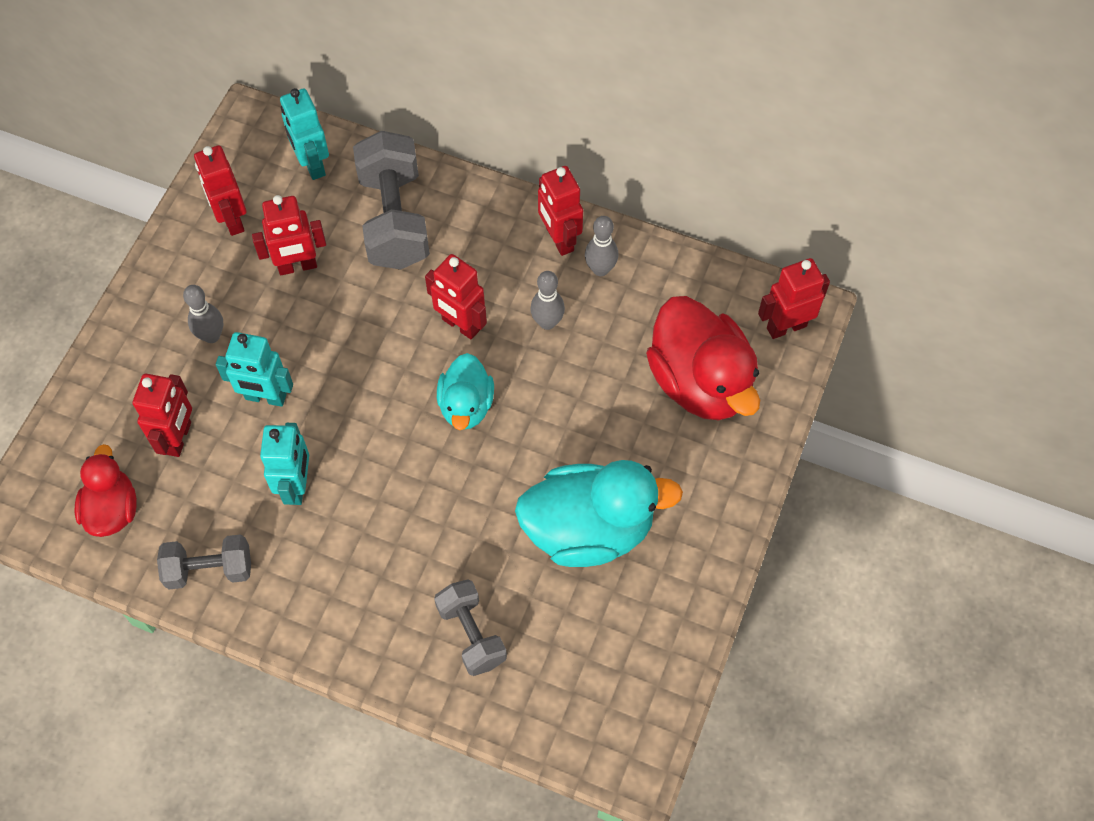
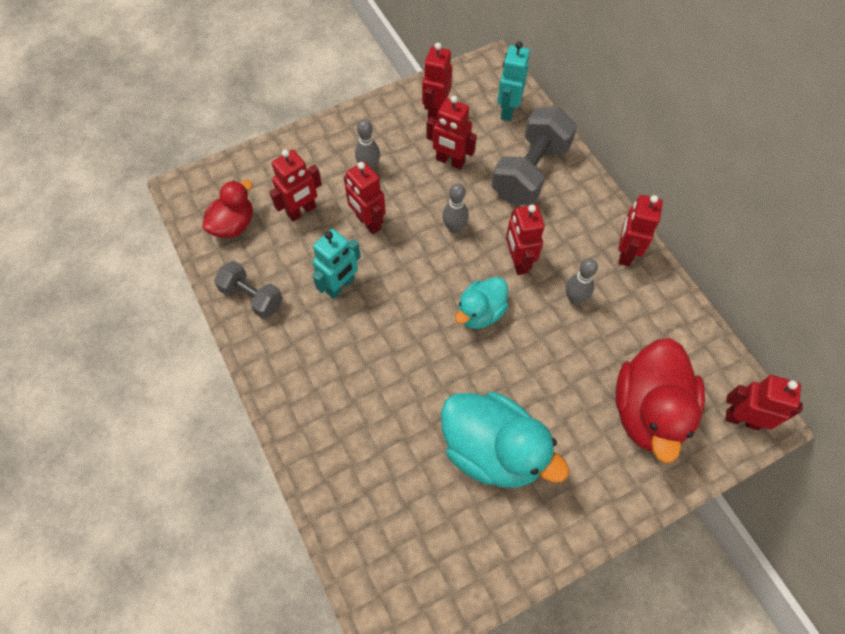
camera: 40 degrees right, 0 degrees up
(265, 397) = (368, 222): turquoise robot -> red robot
(471, 634) = (363, 457): grey dumbbell -> none
(600, 269) = (638, 290): grey bowling pin -> grey bowling pin (454, 228)

